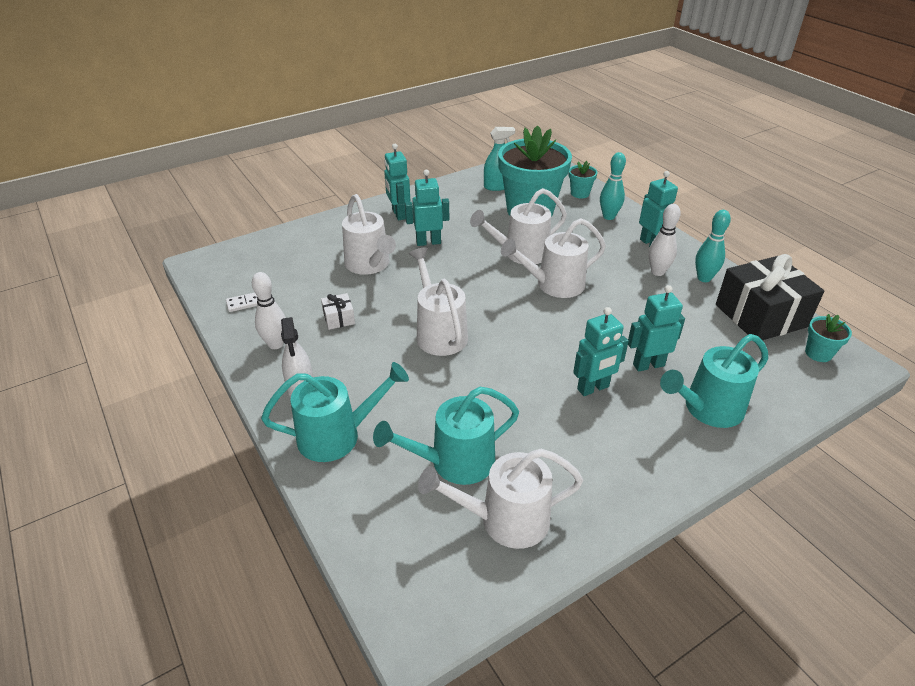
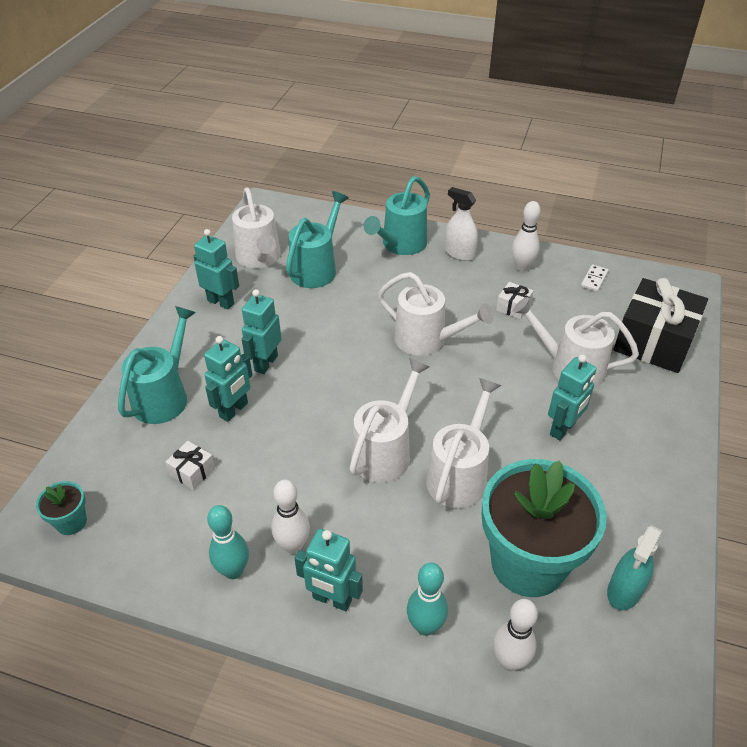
camera: 140 degrees right, 5 degrees up
(398, 214) = (647, 449): turquoise robot -> turquoise robot (221, 302)
(504, 520) = (260, 258): white watering can -> white watering can turned 120 degrees clockwise
(580, 193) = (509, 661): turquoise flower pot -> white bowling pin
(707, 340) = (192, 472): none -> white gift
(760, 316) = (145, 544): black gift -> black gift (653, 341)

